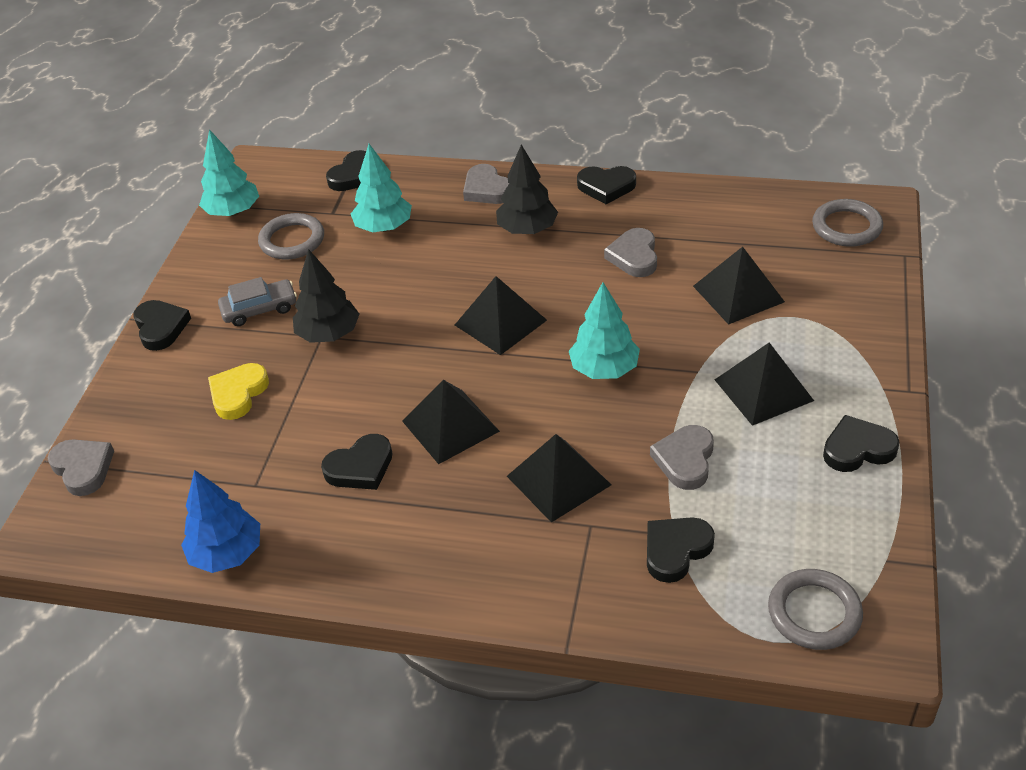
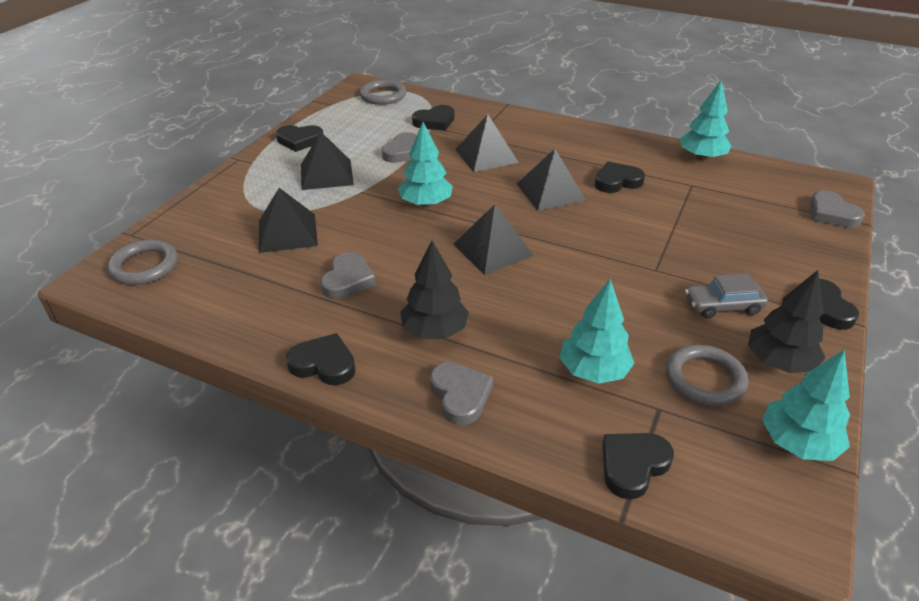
camera: 170 degrees left, 5 degrees down
(227, 554) = (701, 157): blue tree -> turquoise tree
(238, 394) = (722, 239): yellow heart -> none
(329, 334) = (648, 270): black tree -> black tree (779, 362)

